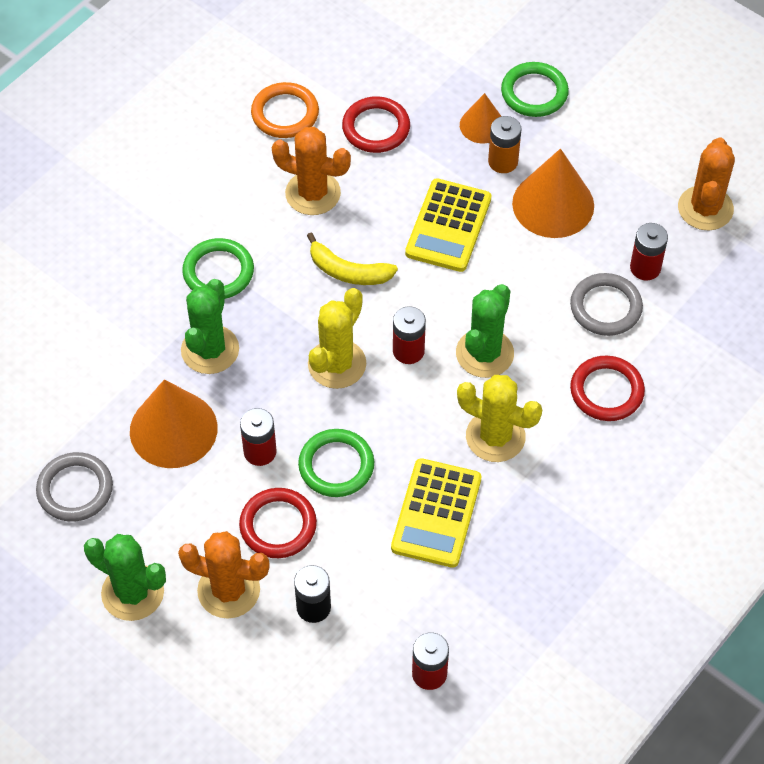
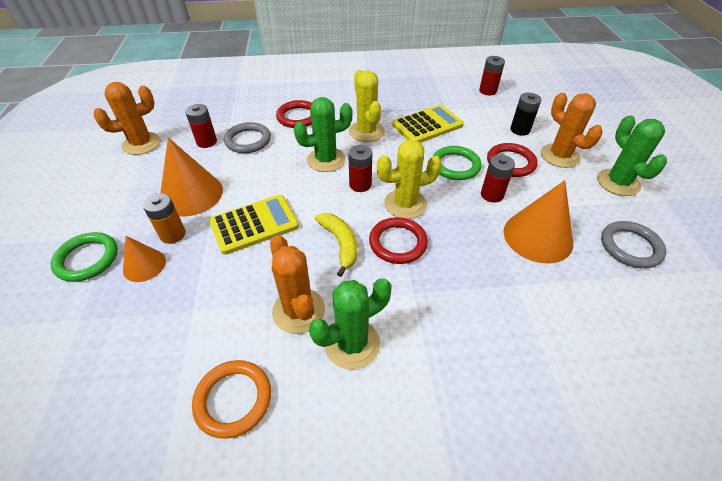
camera: 135 degrees left, 10 degrees down
(210, 350) = (475, 263): green cactus -> green cactus (352, 343)
(218, 272) = (423, 308): green ring -> none
(376, 128) = (197, 322): red ring -> red ring (398, 243)

